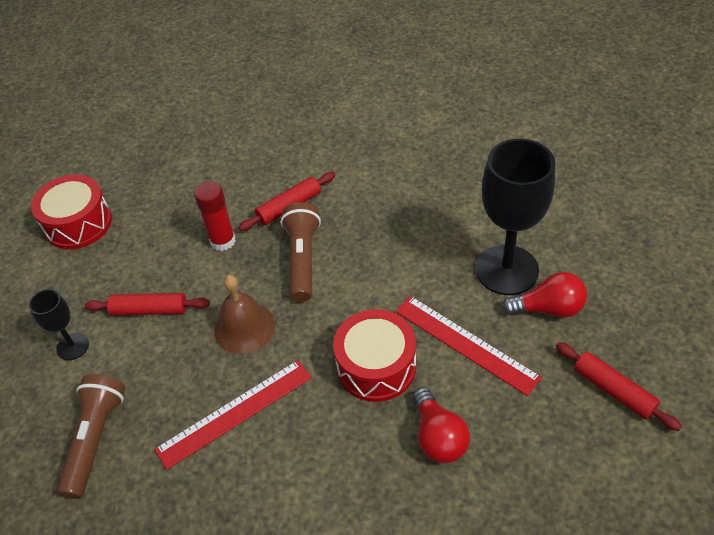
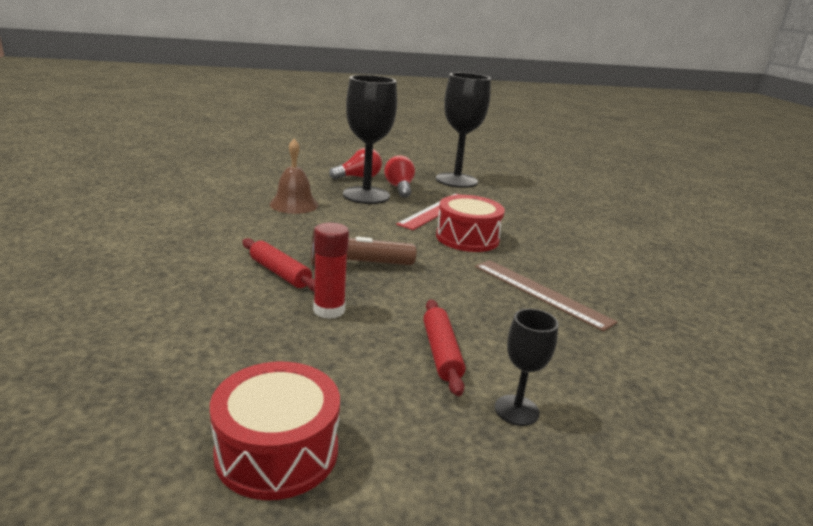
camera: 105 degrees left, 25 degrees down
(95, 439) = (620, 370): brown flashlight -> none
(235, 413) = (541, 293): red ruler -> brown ruler
(244, 328) = (448, 292): brown bell -> brown bell (294, 204)
(438, 437) = (514, 222): red light bulb -> red light bulb (358, 177)
(613, 390) = (456, 180): red rolling pin -> black goblet

